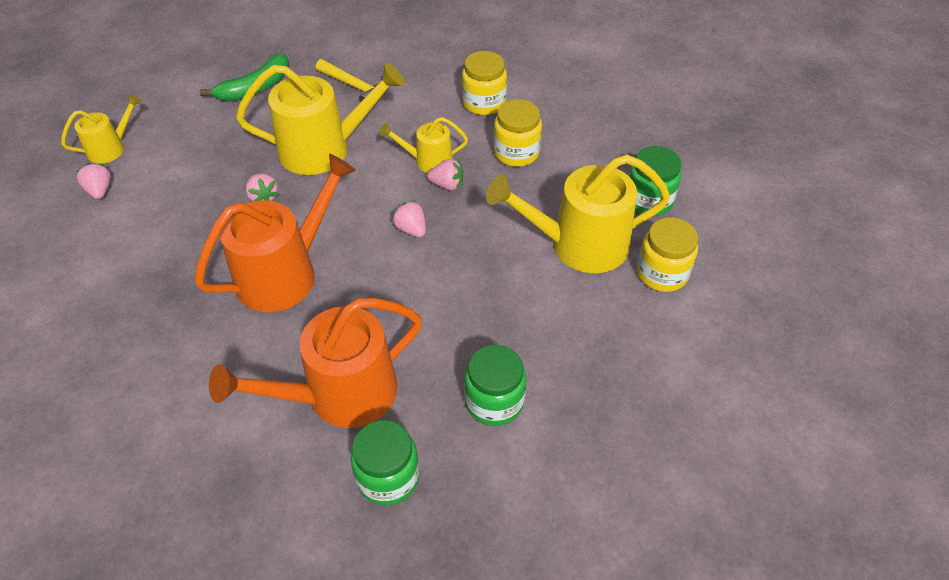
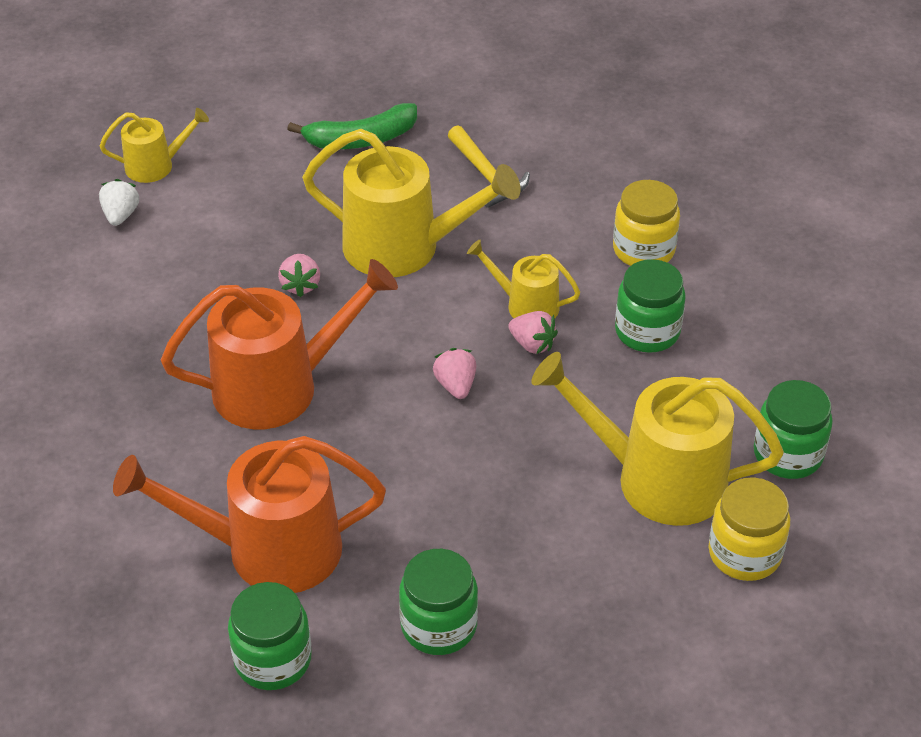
camera: 25 degrees right, 5 degrees down
(100, 190) = (121, 215): pink strawberry -> white strawberry
(516, 152) = (647, 331): yellow jar -> green jar

